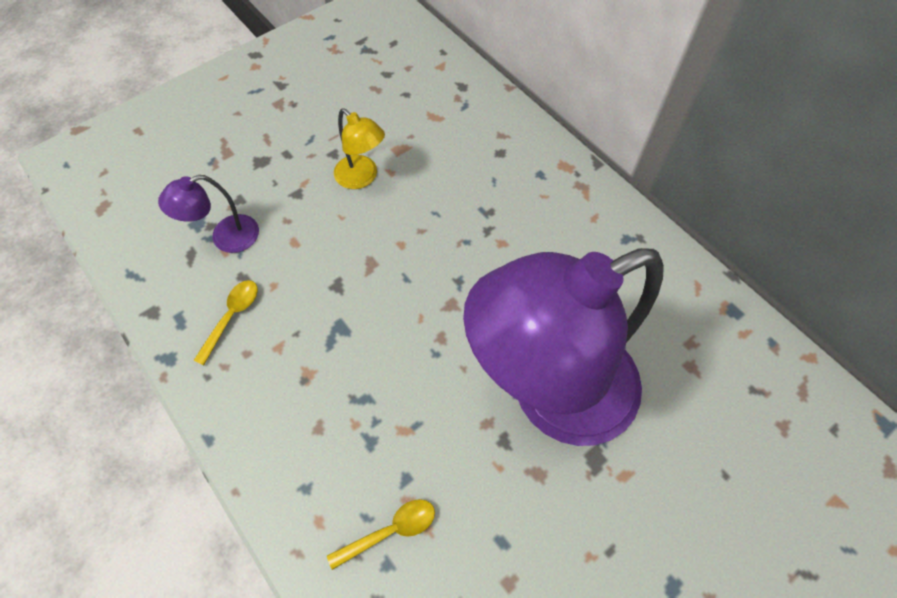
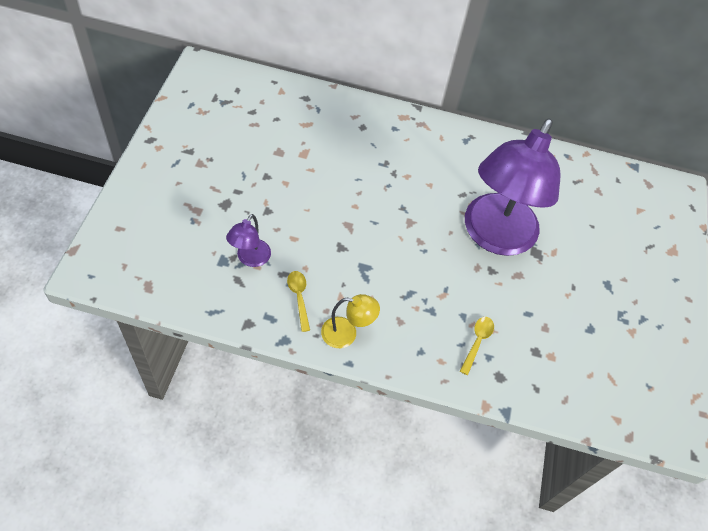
camera: 45 degrees left, 5 degrees down
(362, 178) = (298, 181): yellow lamp -> yellow lamp (346, 334)

